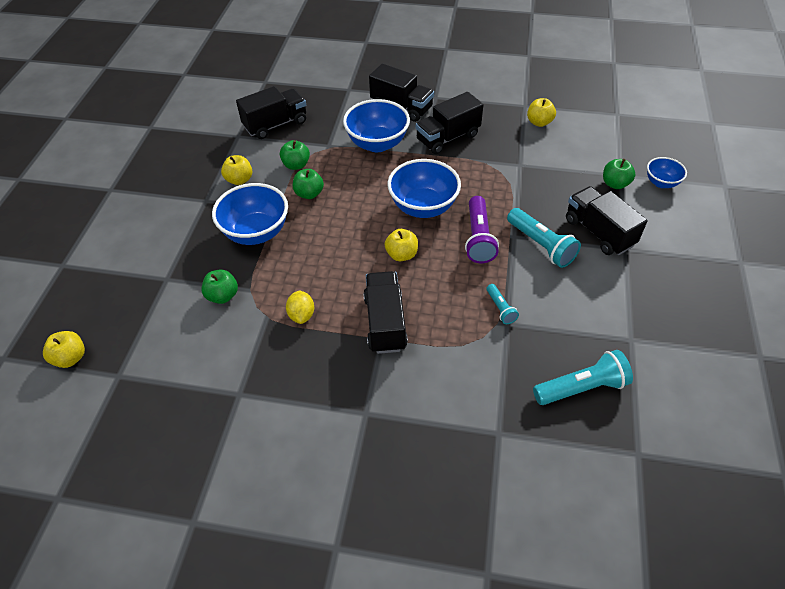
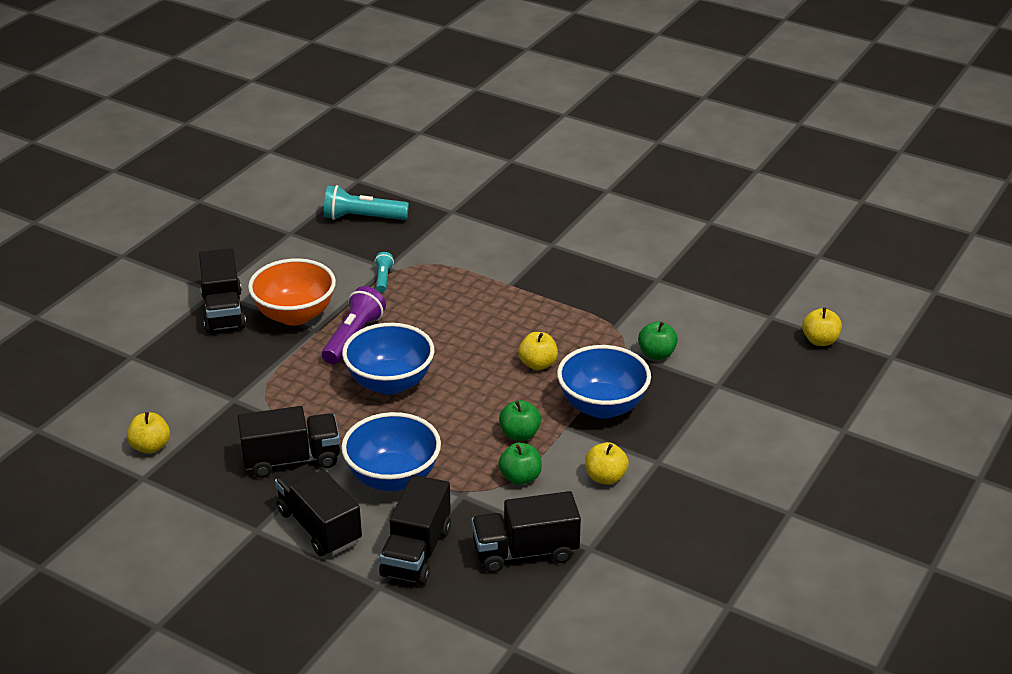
camera: 160 degrees left, 15 degrees down
(301, 315) = (579, 319): yellow lemon -> none
(385, 323) = (500, 294): black truck -> black truck (416, 552)
(401, 255) = (447, 343): yellow apple -> yellow apple (538, 364)
(541, 245) = (295, 315): turquoise flashlight -> orange bowl
(615, 184) = (149, 349): green apple -> none
(661, 183) = (98, 337): blue bowl -> none

